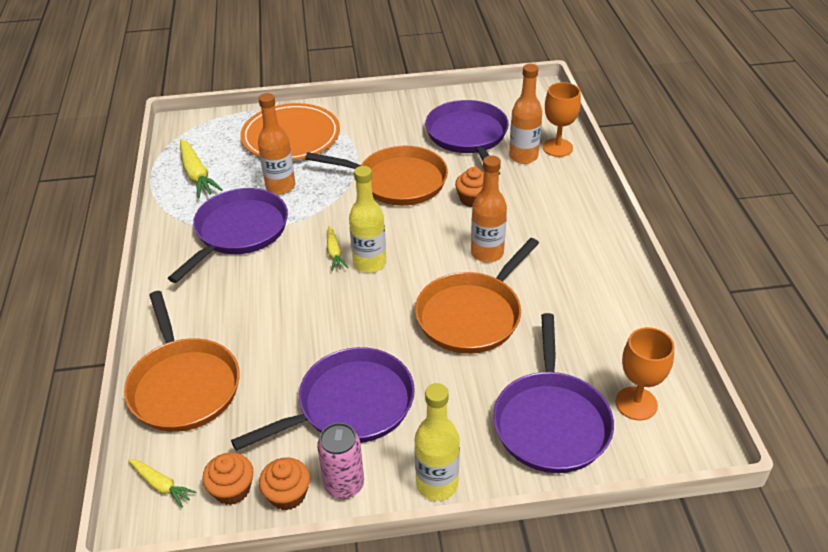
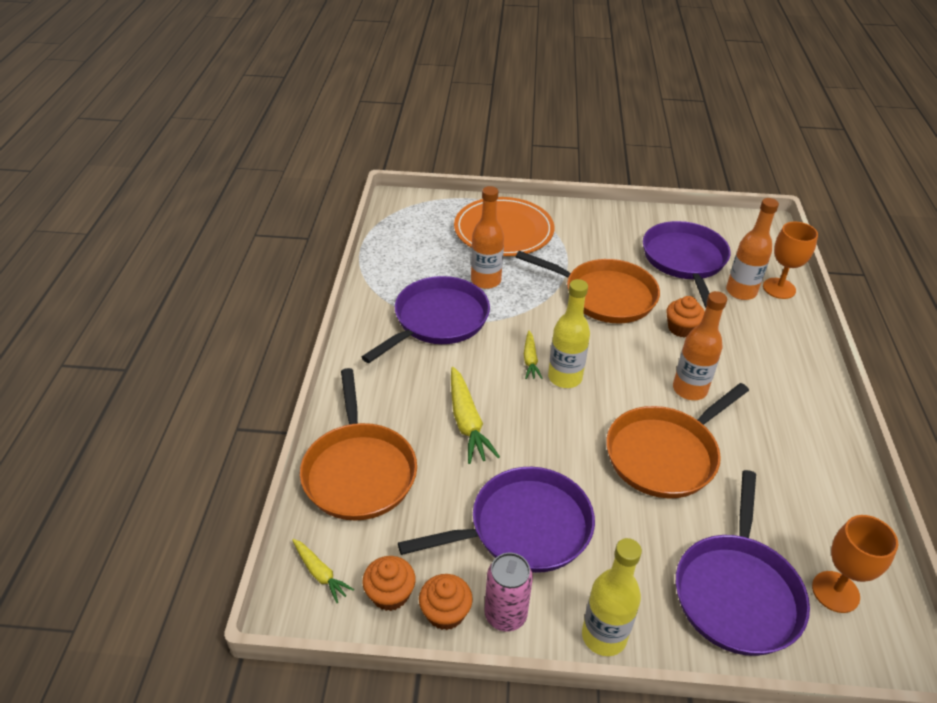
camera: 10 degrees right, 0 degrees up
(197, 175) = (405, 254): yellow carrot -> yellow carrot (467, 422)

